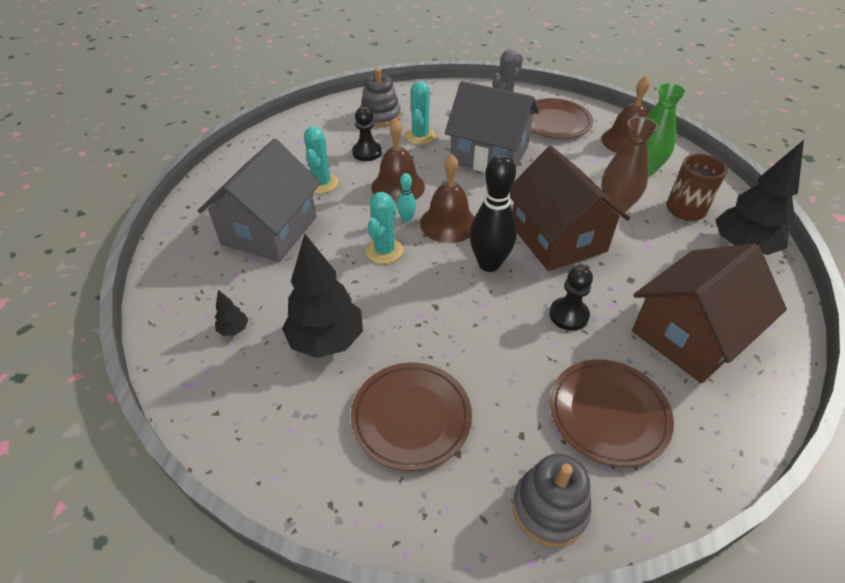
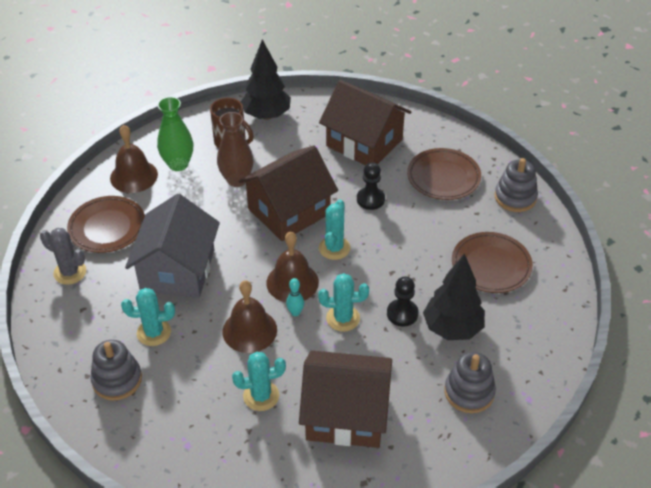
camera: 105 degrees left, 0 degrees up
(234, 330) = (469, 392): black tree -> grey stacking toy
(269, 230) = (346, 414): grey house -> brown house
(367, 152) = (195, 372): black pawn -> black pawn (402, 313)
(489, 264) = (334, 248): black bowling pin -> turquoise cactus

